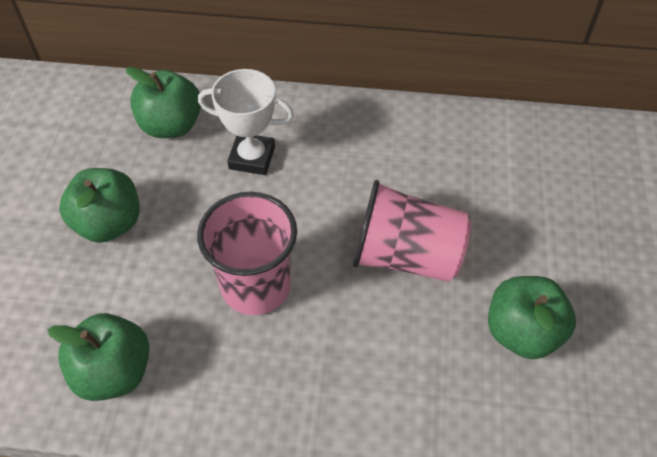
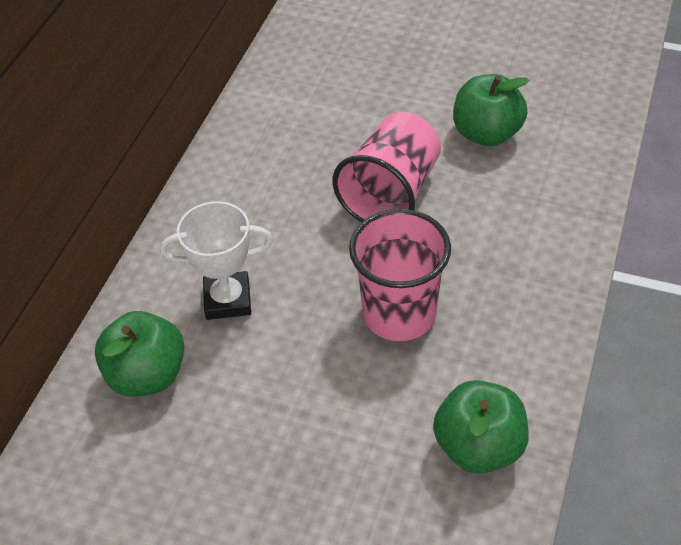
camera: 75 degrees left, 5 degrees down
(109, 223) = (280, 447): green apple -> none
(252, 158) = (227, 300): white trophy -> white trophy turned 60 degrees clockwise

